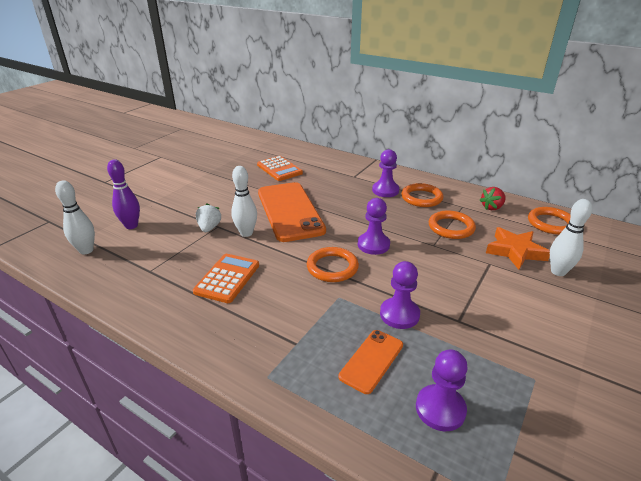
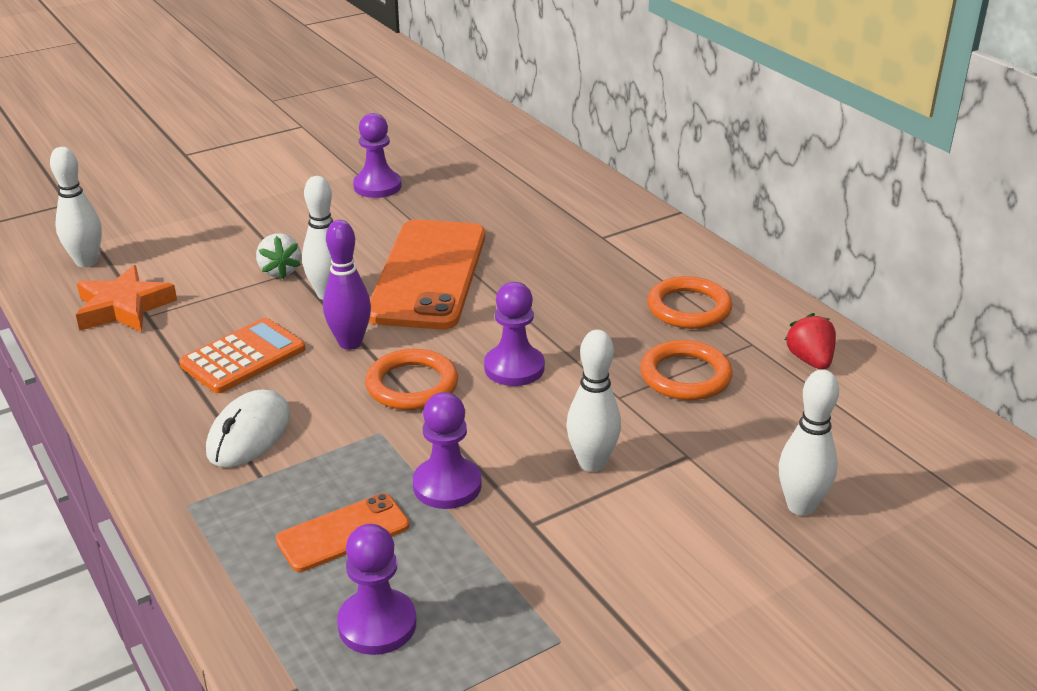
camera: 25 degrees right, 0 degrees up
(131, 226) = (172, 239): purple bowling pin -> purple bowling pin (350, 343)
(209, 228) = (280, 271): white strawberry -> white strawberry turned 135 degrees clockwise
(268, 320) = (249, 434): none -> white mouse
(279, 169) = (480, 192): orange calculator -> none
(385, 190) = (634, 278): purple pawn -> purple pawn (377, 186)
(454, 280) = (592, 463): none -> white bowling pin
(492, 207) = (810, 360): red strawberry -> red strawberry turned 90 degrees clockwise
(515, 251) = (759, 449): orange star -> orange star (123, 307)
(550, 223) = (896, 421): orange ring -> none

